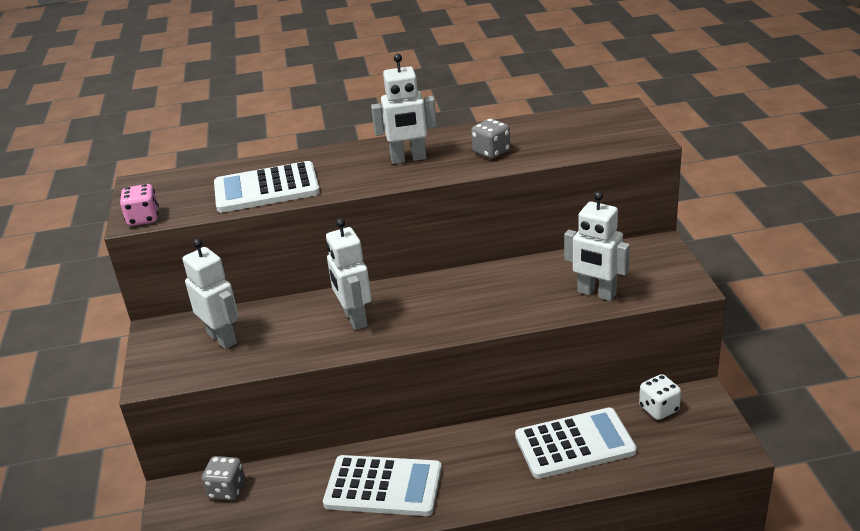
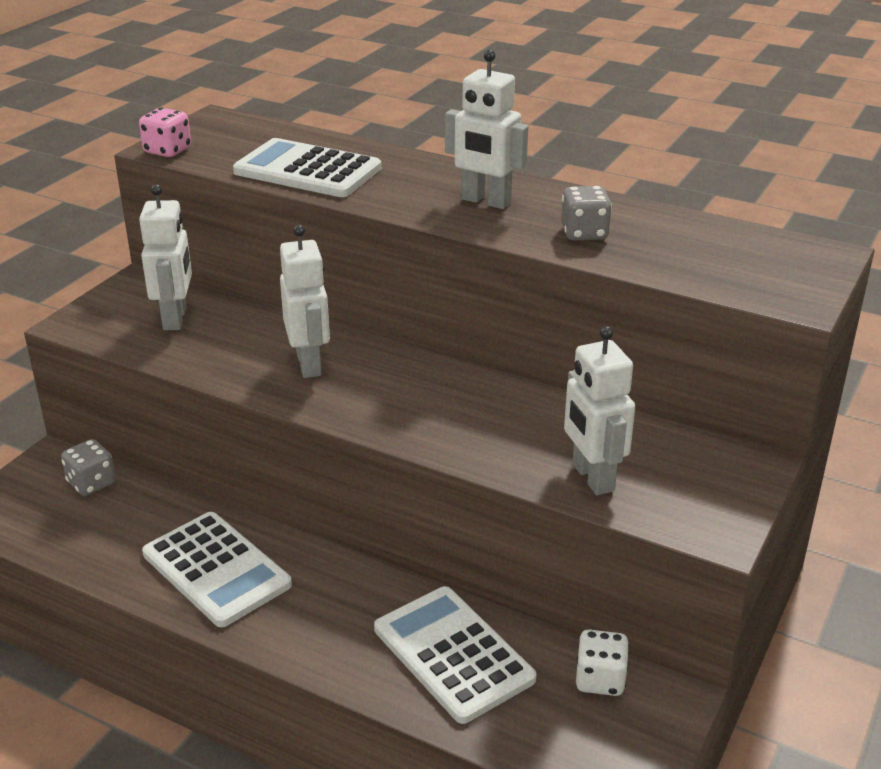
camera: 35 degrees right, 0 degrees up
(355, 319) = (309, 364): white robot -> white robot turned 150 degrees clockwise
(574, 444) = (453, 654): white calculator -> white calculator turned 150 degrees counterclockwise

